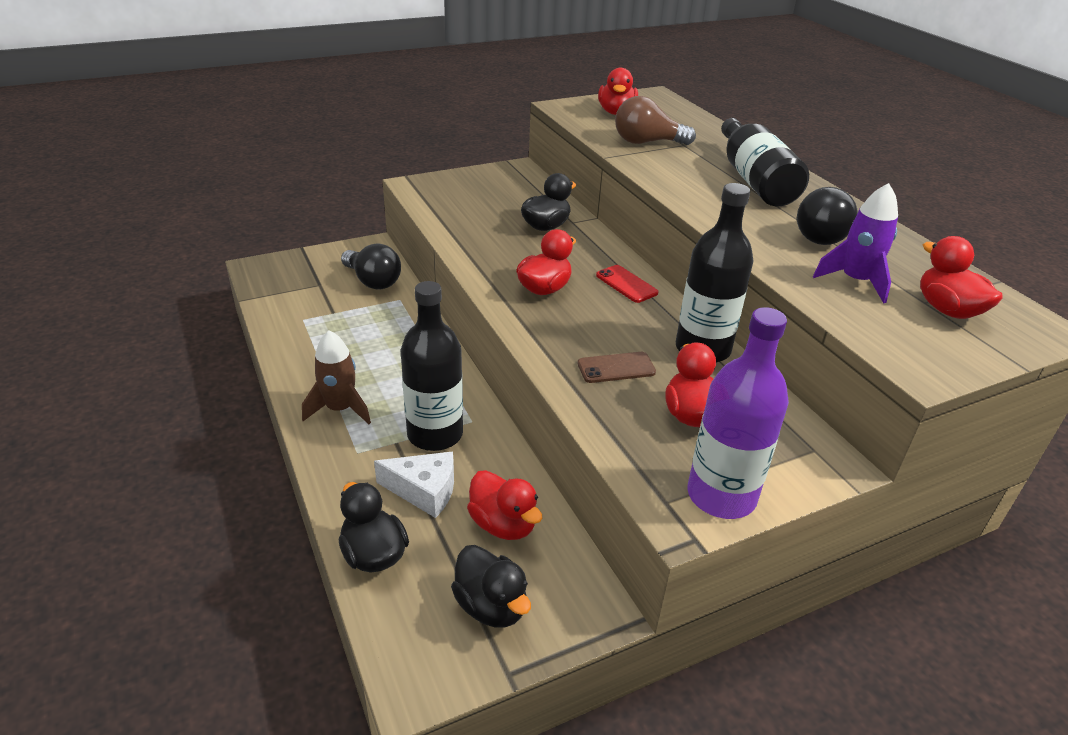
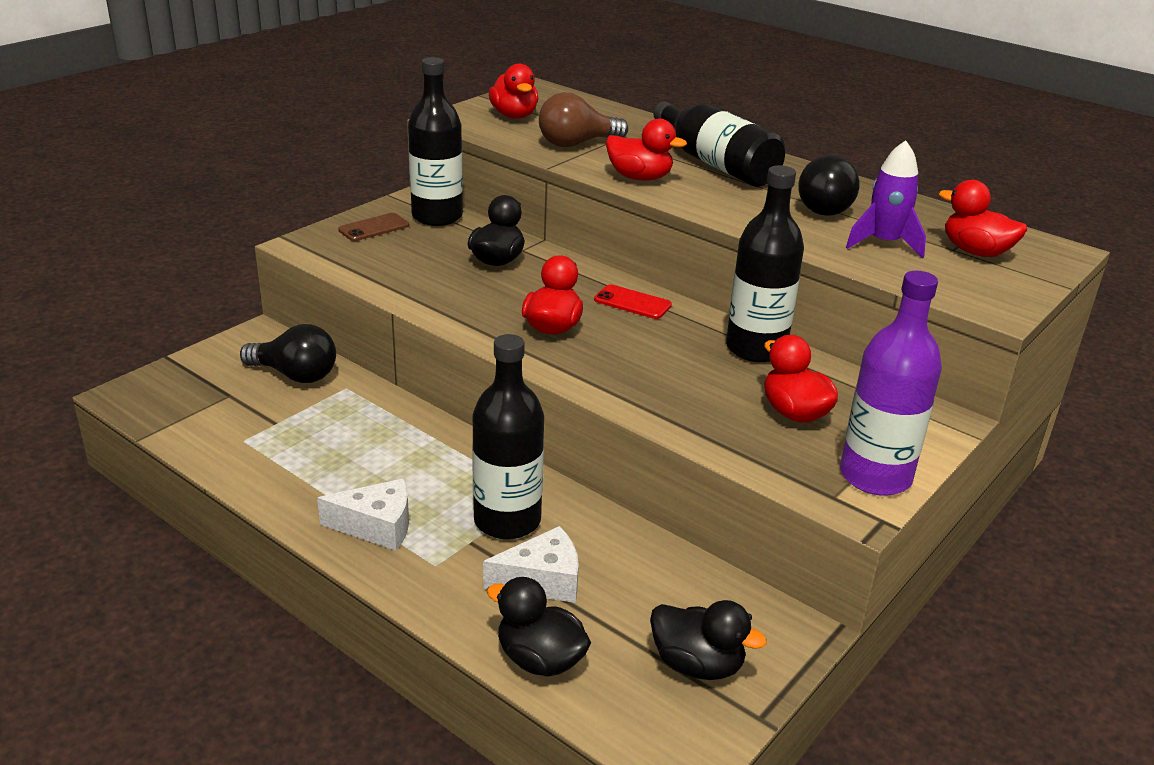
camera: 25 degrees left, 5 degrees down
(340, 409) = (377, 526): brown rocket -> white cheese
(503, 524) = (649, 586): red duck -> red duck (640, 178)
(528, 183) = (437, 216): none -> black bottle
(616, 368) = (690, 388): brown phone -> brown phone (374, 228)

